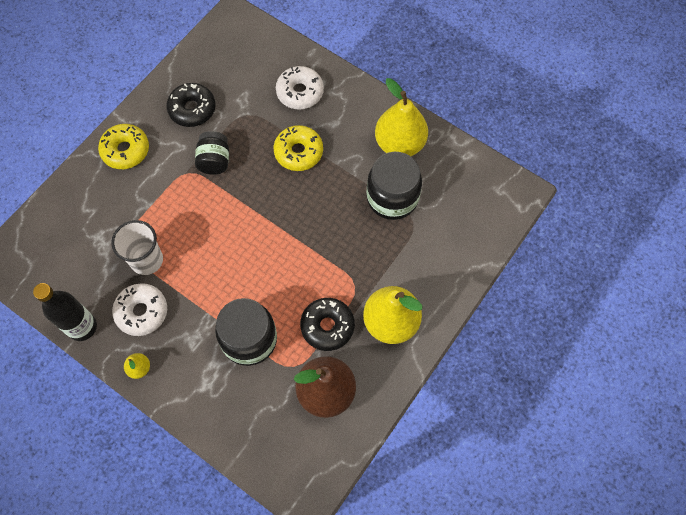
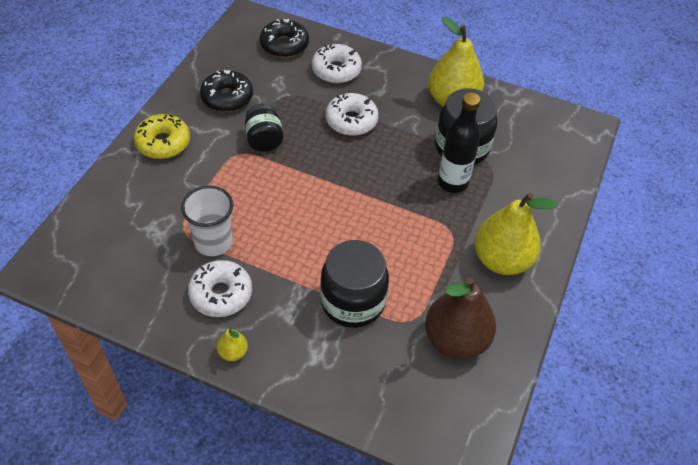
camera: 15 degrees left, 15 degrees down
(82, 327) = (153, 321): black bottle -> black bottle (452, 182)
(298, 152) = (351, 121): yellow donut -> white donut
(327, 326) = (435, 275): black donut -> black donut (284, 45)

